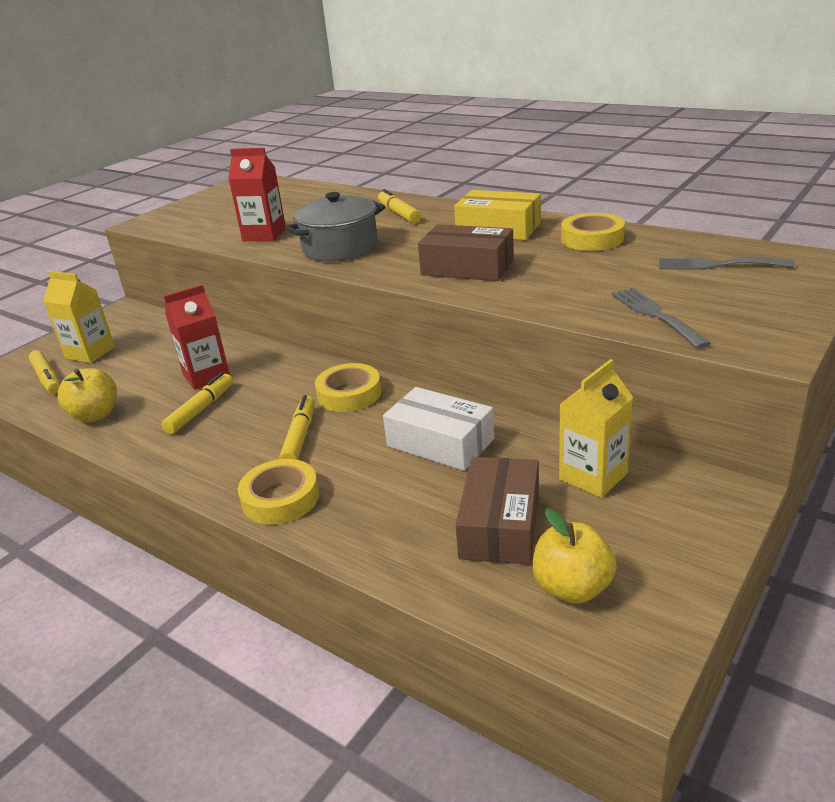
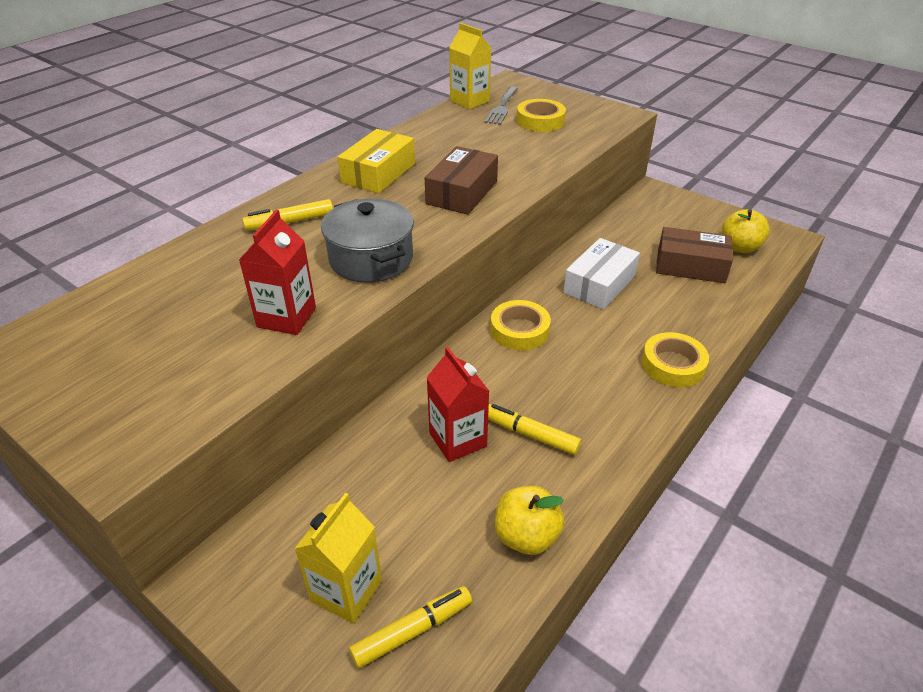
camera: 90 degrees left, 10 degrees up
(300, 437) = (586, 358): yellow marker -> none
(592, 239) = (430, 139): yellow tape -> yellow tape (540, 121)
(593, 476) = (639, 228): yellow carton -> yellow carton (469, 101)
(655, 315) = (572, 135): grey fork -> none

